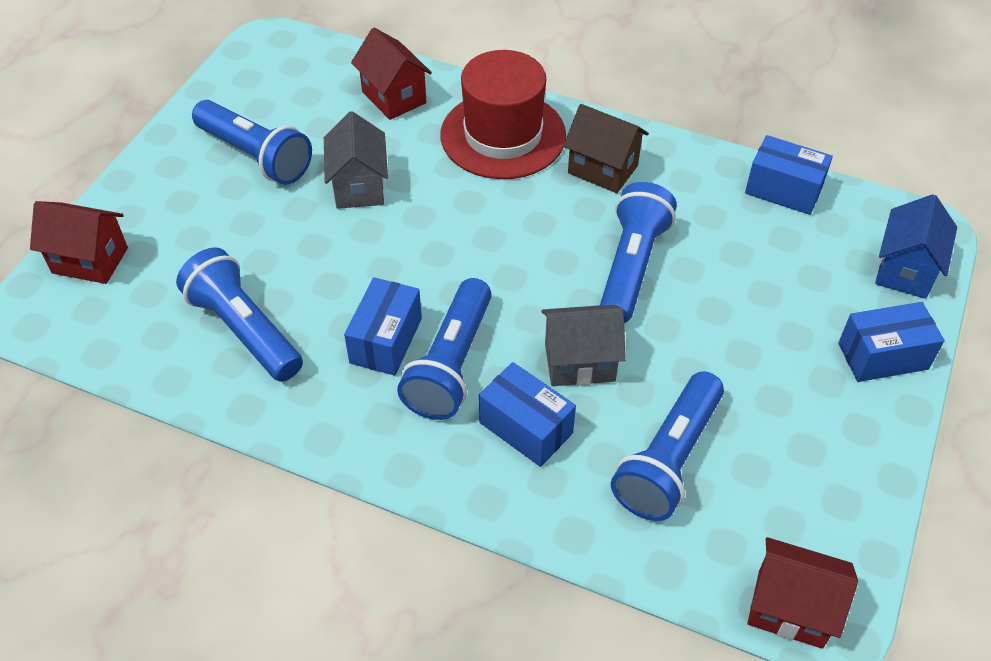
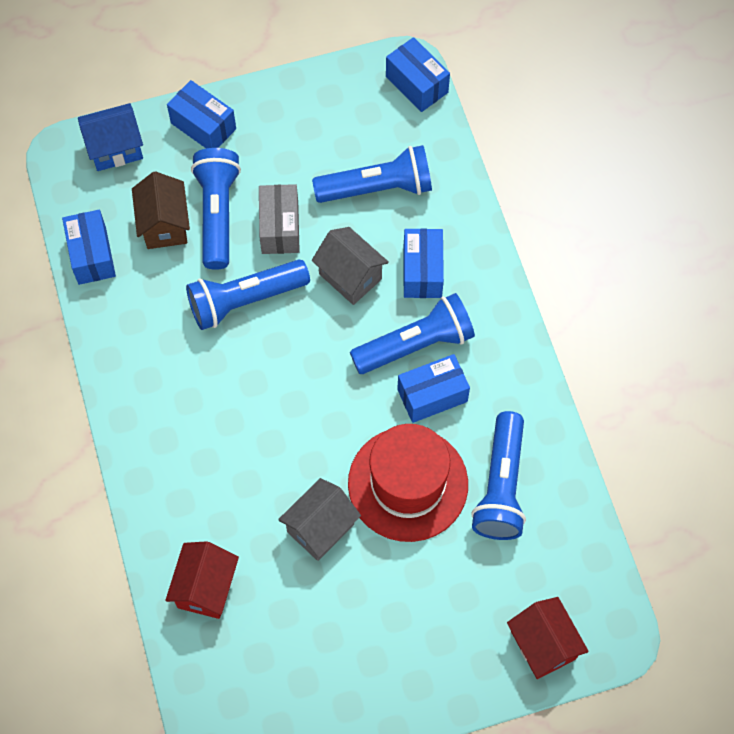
camera: 130 degrees left, 15 degrees up
(256, 155) = (353, 631): blue flashlight -> blue flashlight (217, 214)
(503, 135) = (183, 473): red hat -> red hat (408, 484)
(602, 169) = (165, 380): brown house -> brown house (165, 225)
(692, 342) = (280, 228): none -> grey box
(790, 608) = (416, 84): red house -> blue box

